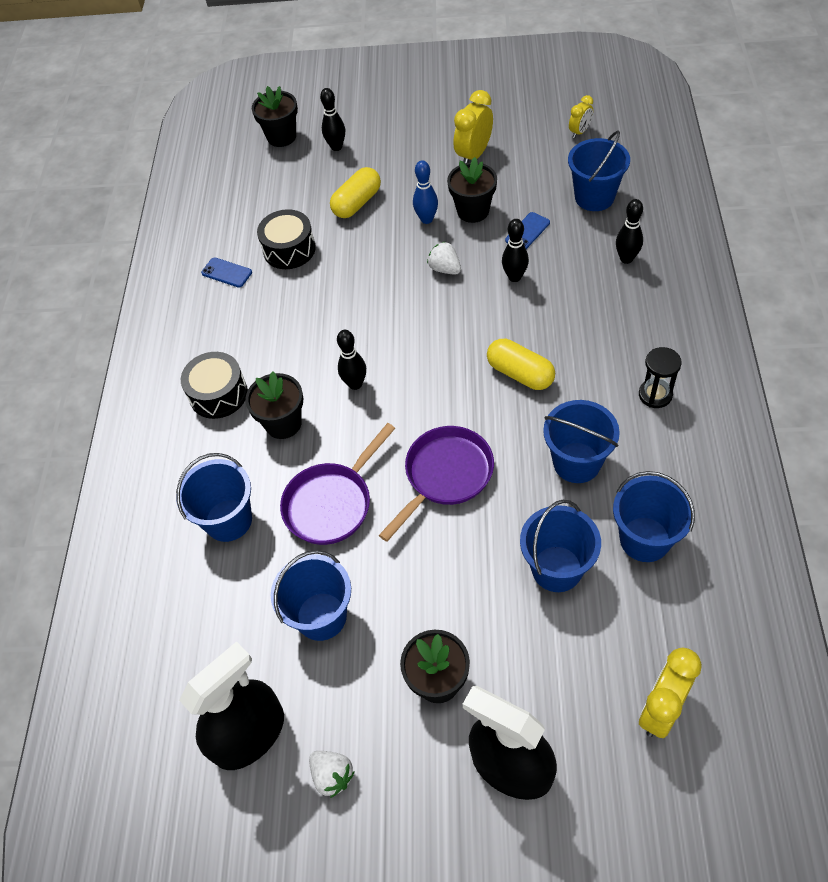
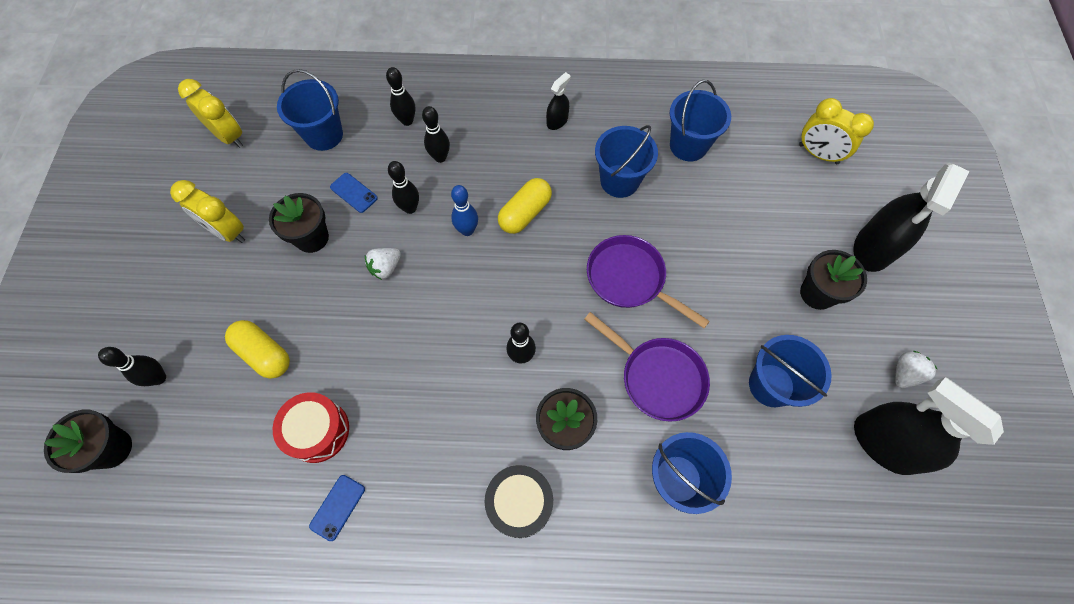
camera: 95 degrees left, 10 degrees up
(289, 249) = (318, 431): black drum -> red drum
(426, 219) = (311, 282): blue bowling pin -> blue bowling pin (467, 230)
(556, 568) = (715, 204): blue bucket -> none
(579, 132) = (229, 136): yellow clock -> yellow clock, size x1.73
(582, 292) = (440, 157): none -> black bowling pin
(655, 395) = (557, 121): black hourglass -> black spray bottle

